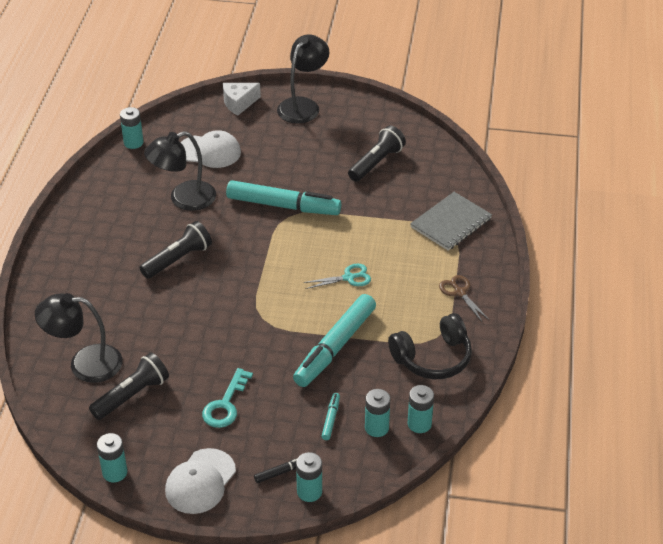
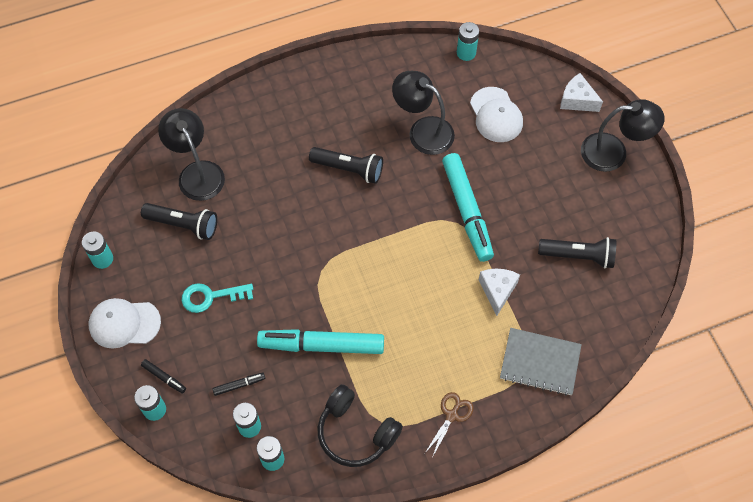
camera: 60 degrees right, 20 degrees up
(331, 419) = (239, 385): turquoise marker -> black marker
(348, 278) = (411, 312): turquoise scissors -> none
(370, 219) = (497, 290): none -> white cheese

